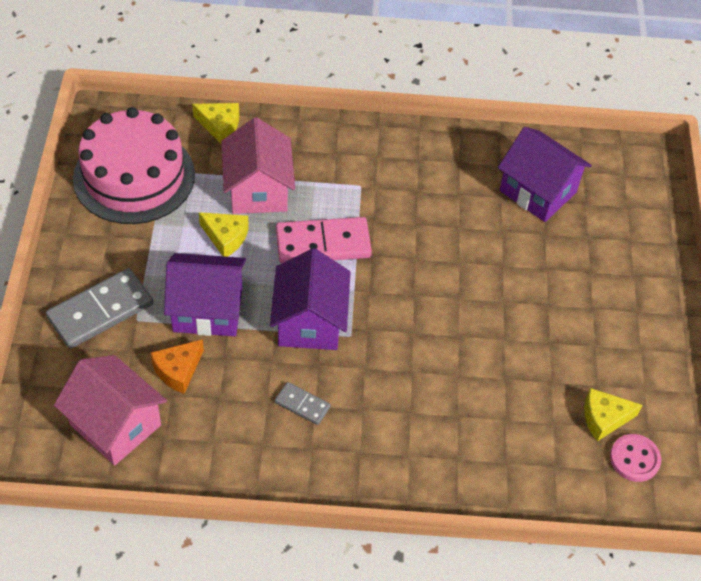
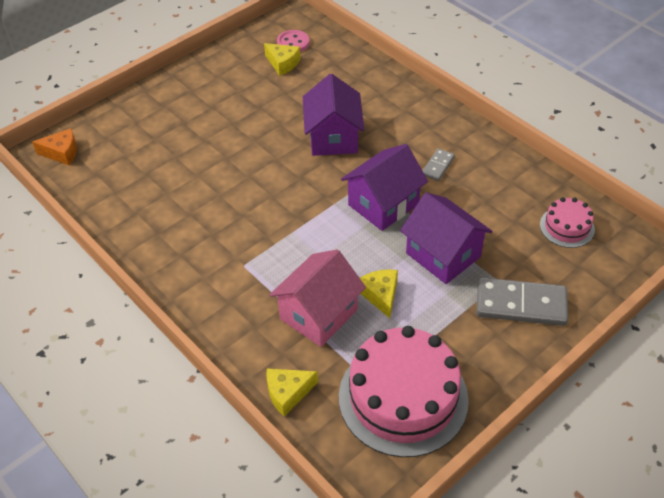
camera: 130 degrees left, 5 degrees down
(115, 425) = (567, 227): pink house -> pink cake
(178, 370) = (498, 231): orange cheese -> orange cheese (62, 153)
(219, 126) = (288, 393): yellow cheese -> yellow cheese turned 90 degrees counterclockwise
(302, 405) = (438, 166): grey domino -> grey domino turned 45 degrees clockwise
(323, 243) = (318, 244): pink domino -> none
(537, 191) = (141, 181): purple house -> purple house (333, 138)

